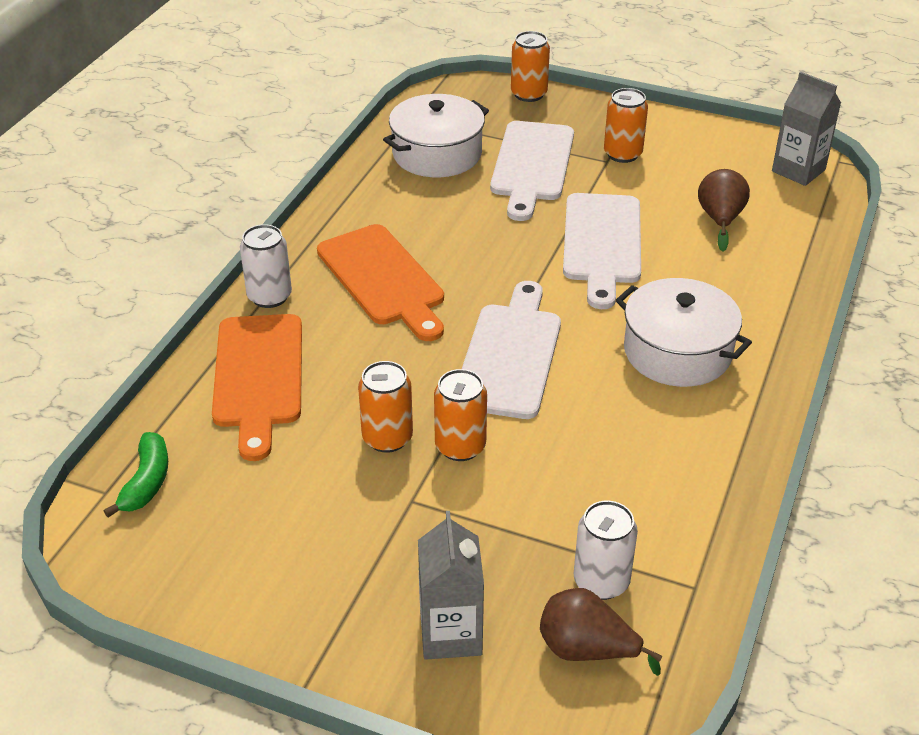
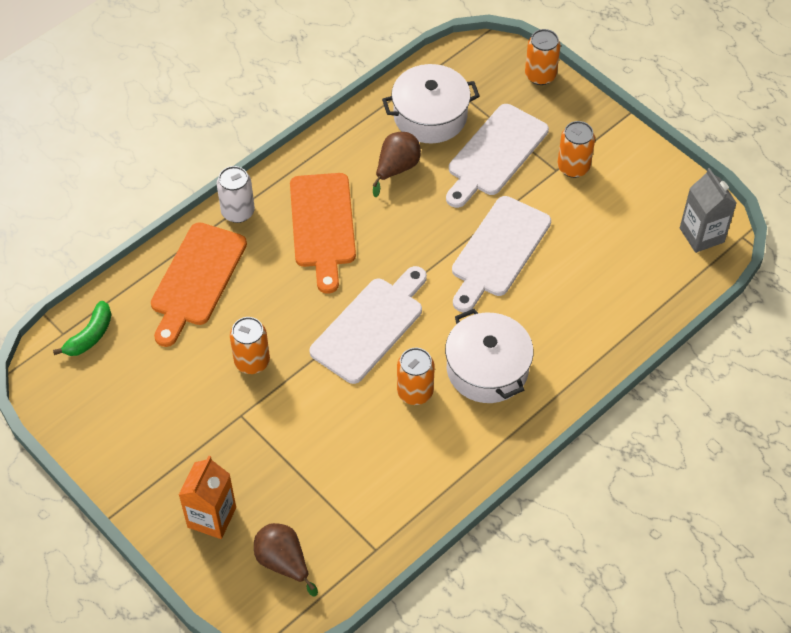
camera: 25 degrees right, 15 degrees up
(451, 634) = (212, 517): grey carton -> orange carton
(460, 446) = (294, 387): orange can -> orange can (415, 392)
(601, 581) = (321, 521): white can -> none
(720, 220) = (603, 261): brown pear -> brown pear (396, 168)

